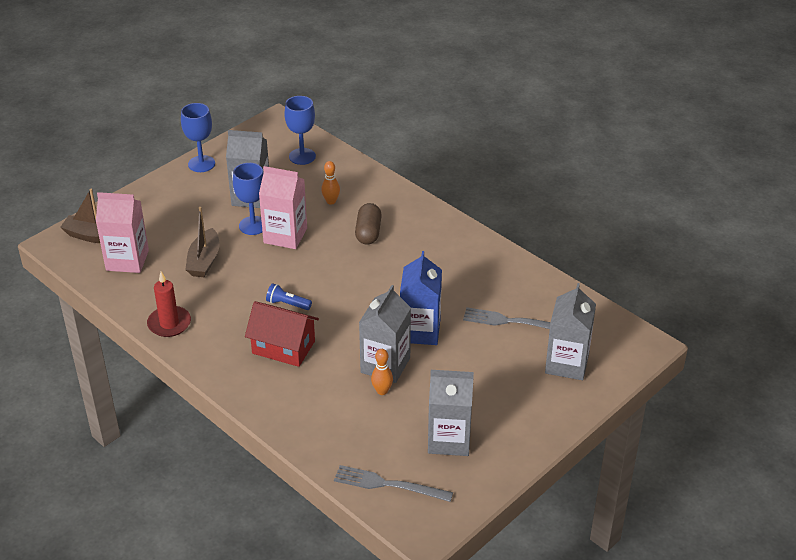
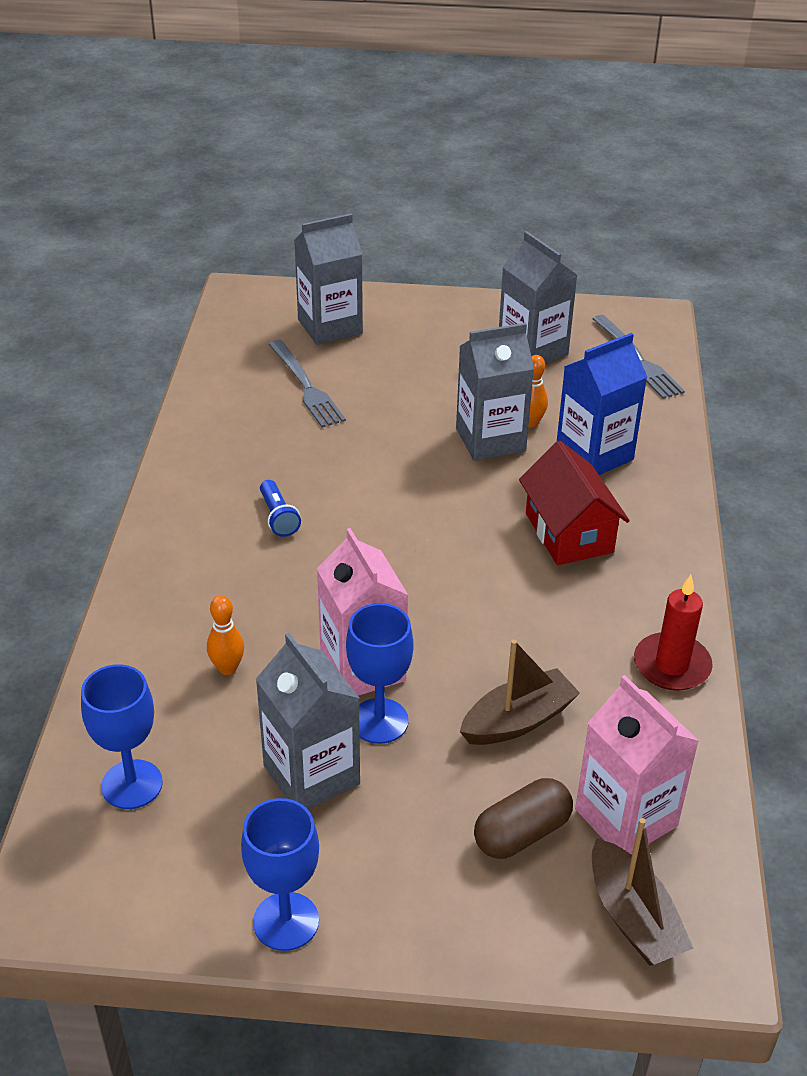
camera: 130 degrees left, 0 degrees up
(287, 304) = (495, 575): blue flashlight -> blue flashlight (278, 517)
(368, 233) = (263, 585): brown capsule -> brown capsule (522, 833)
(420, 331) = (403, 442): blue carton -> blue carton (594, 454)

